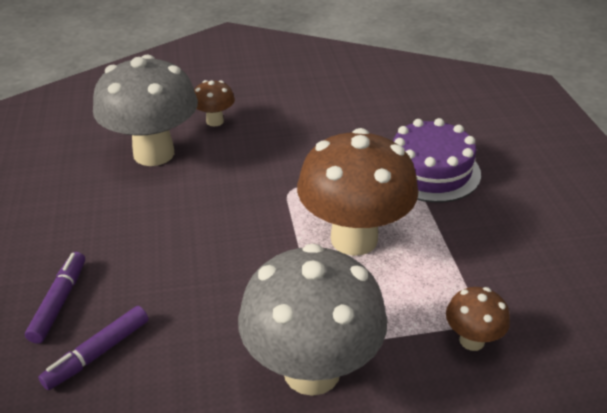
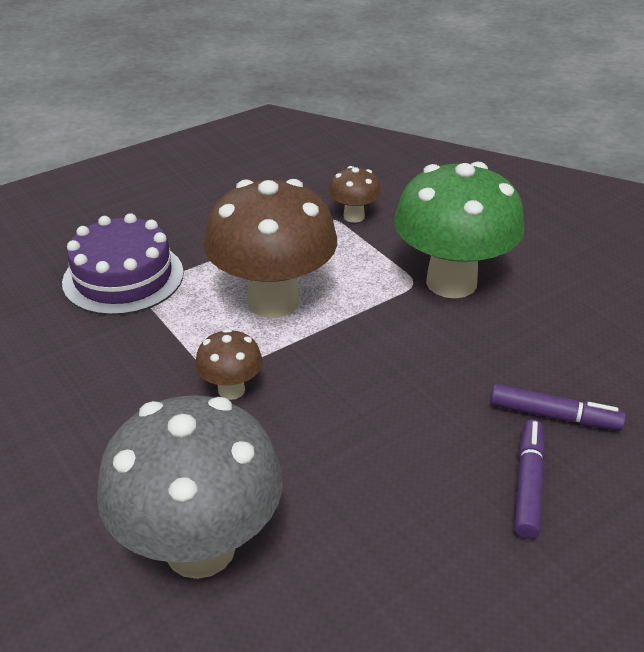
camera: 115 degrees left, 0 degrees up
(59, 302) = (528, 484): purple marker -> purple marker turned 120 degrees clockwise
(215, 121) = (76, 512): brown mushroom -> brown mushroom (231, 390)
(311, 371) = (451, 282): grey mushroom -> green mushroom

